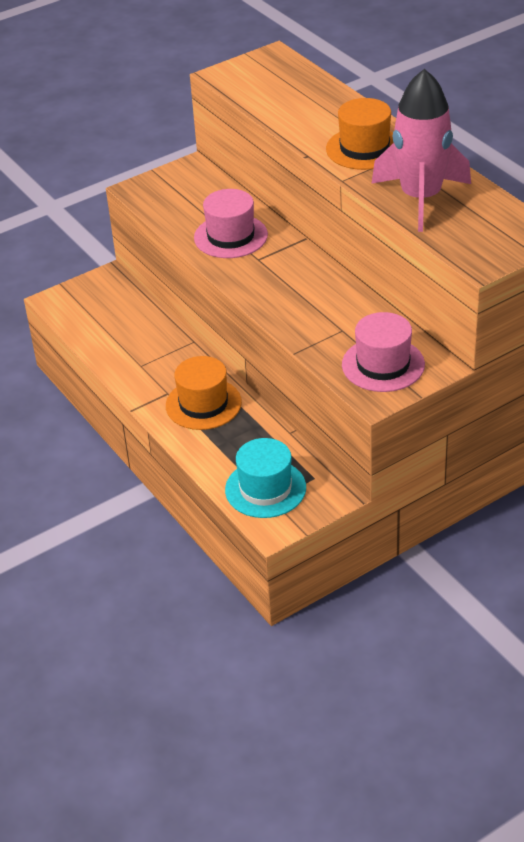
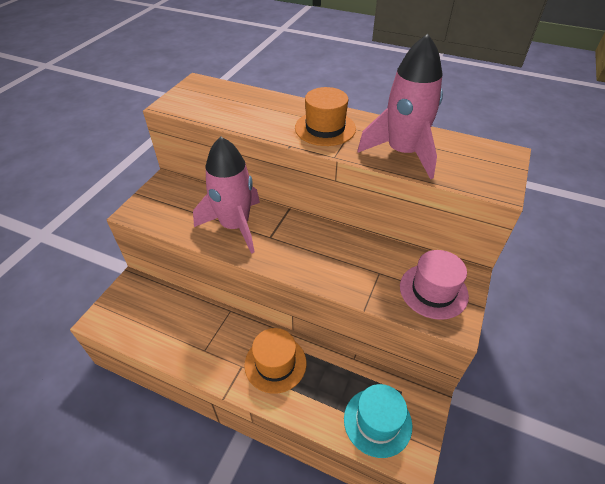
camera: 35 degrees left, 5 degrees up
(230, 236) = (235, 226): pink hat -> pink rocket

